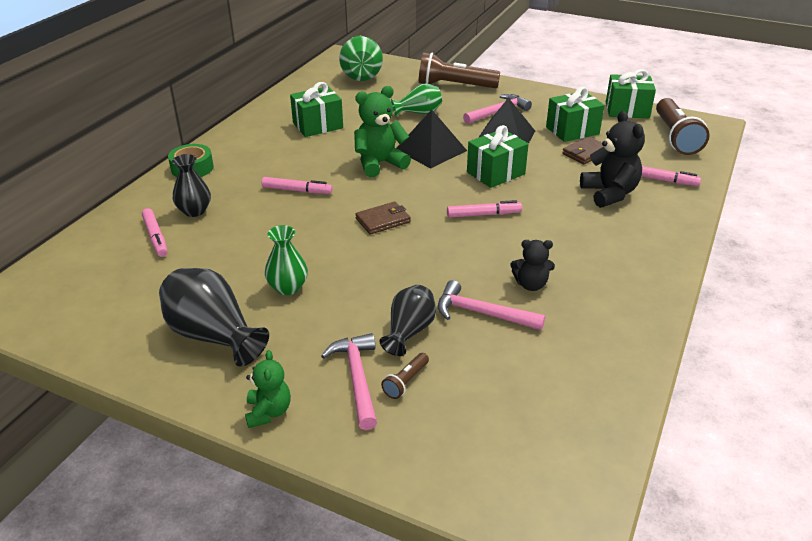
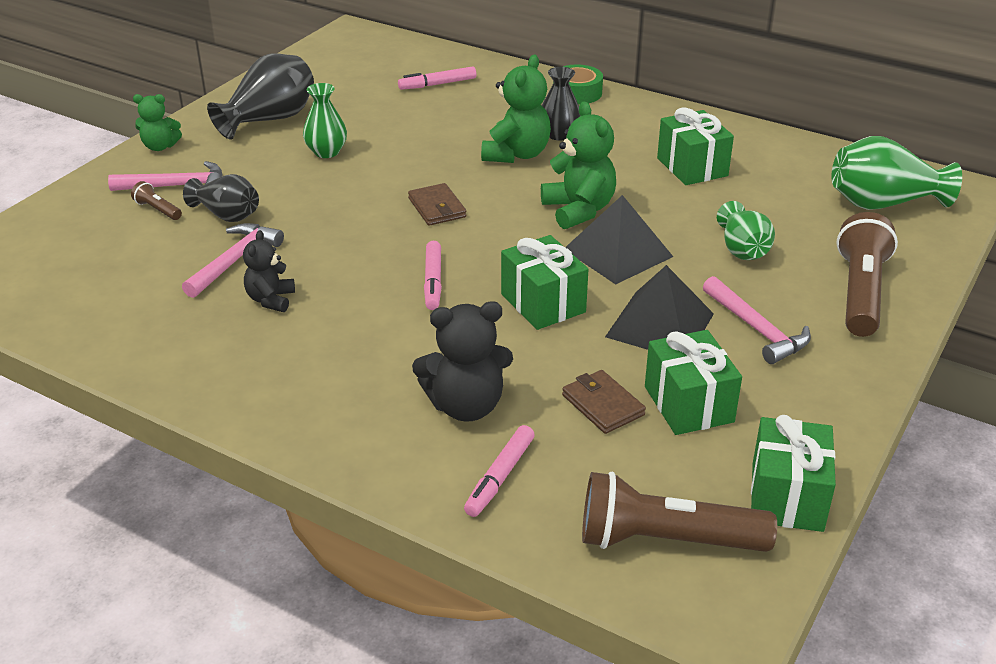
camera: 95 degrees right, 0 degrees up
(194, 211) = (483, 99): black vase -> black vase (559, 134)
(297, 190) = (516, 154): pink marker -> green teddy bear

